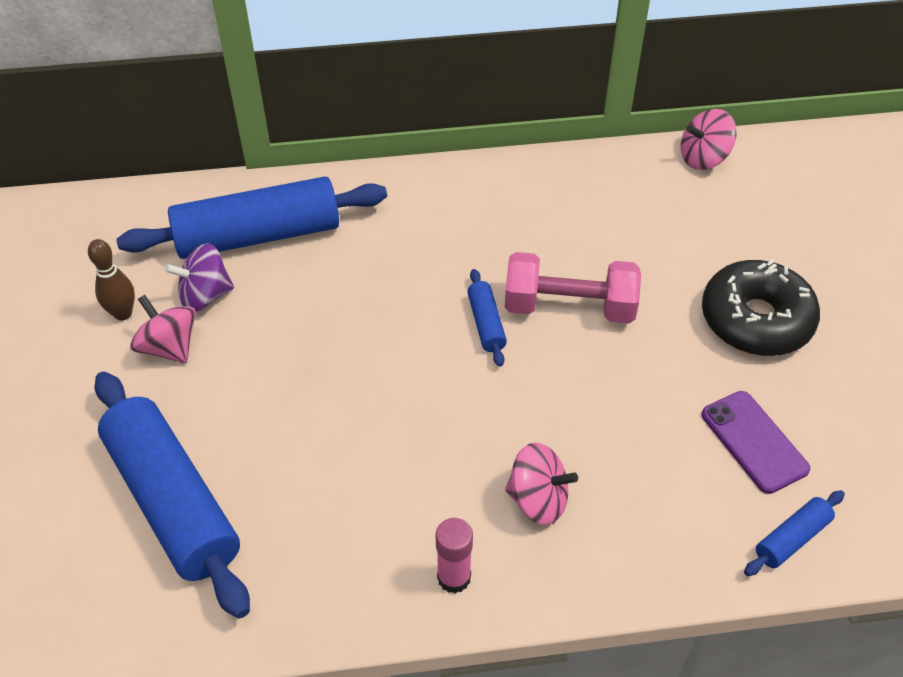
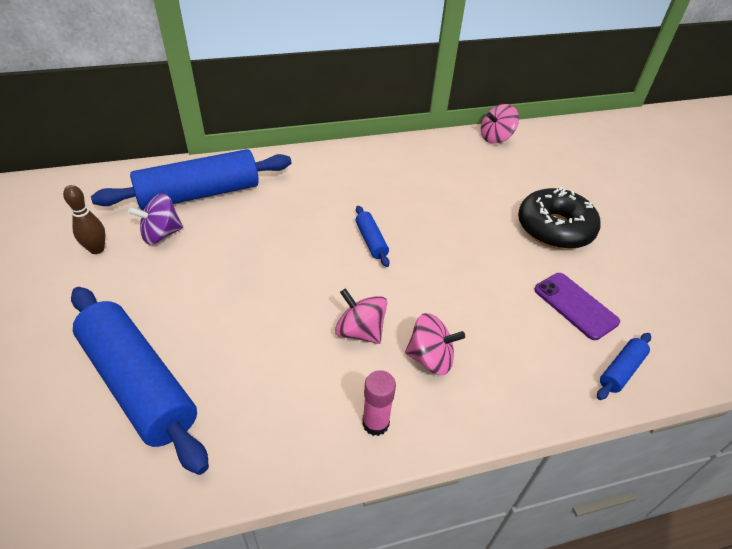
camera: 10 degrees left, 5 degrees down
(169, 347) = (134, 270): pink spinning top -> pink spinning top (360, 331)
(569, 307) = (427, 227): pink dumbbell -> none

